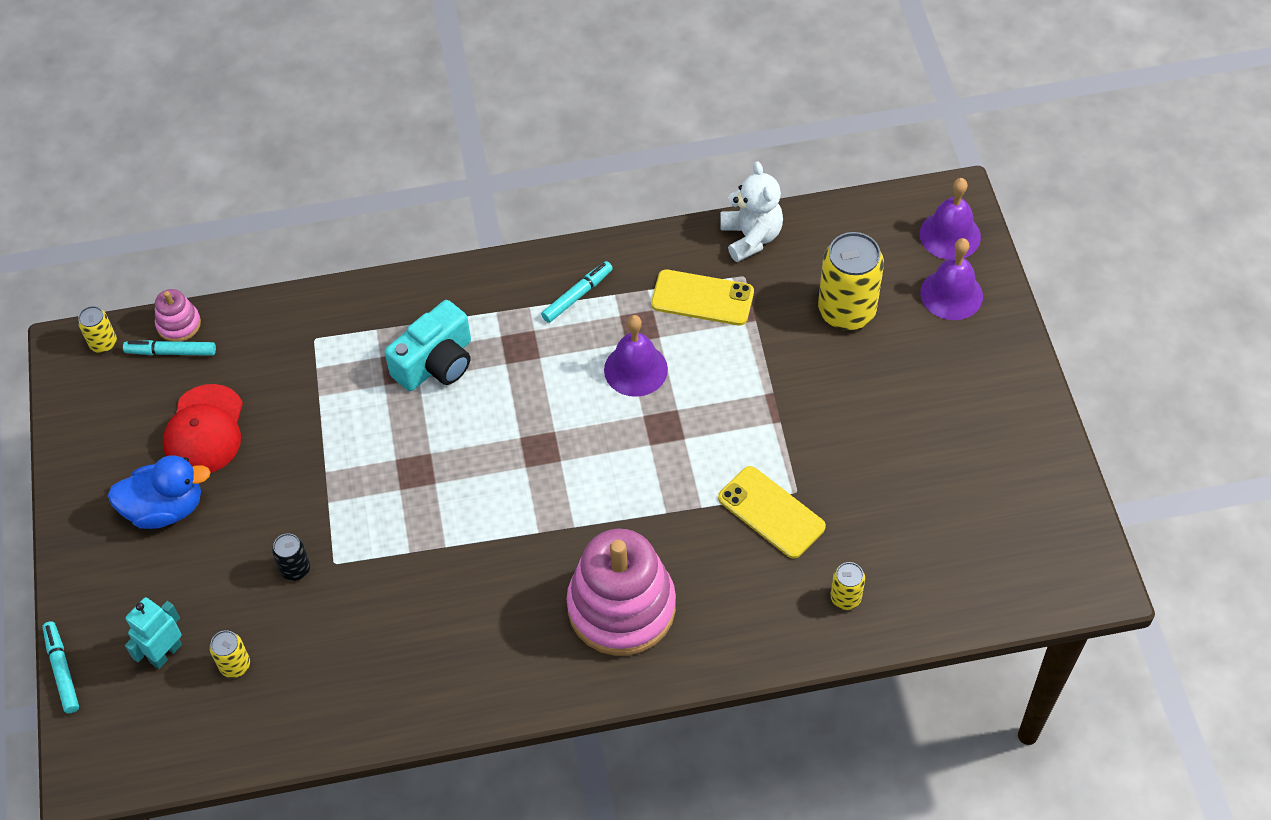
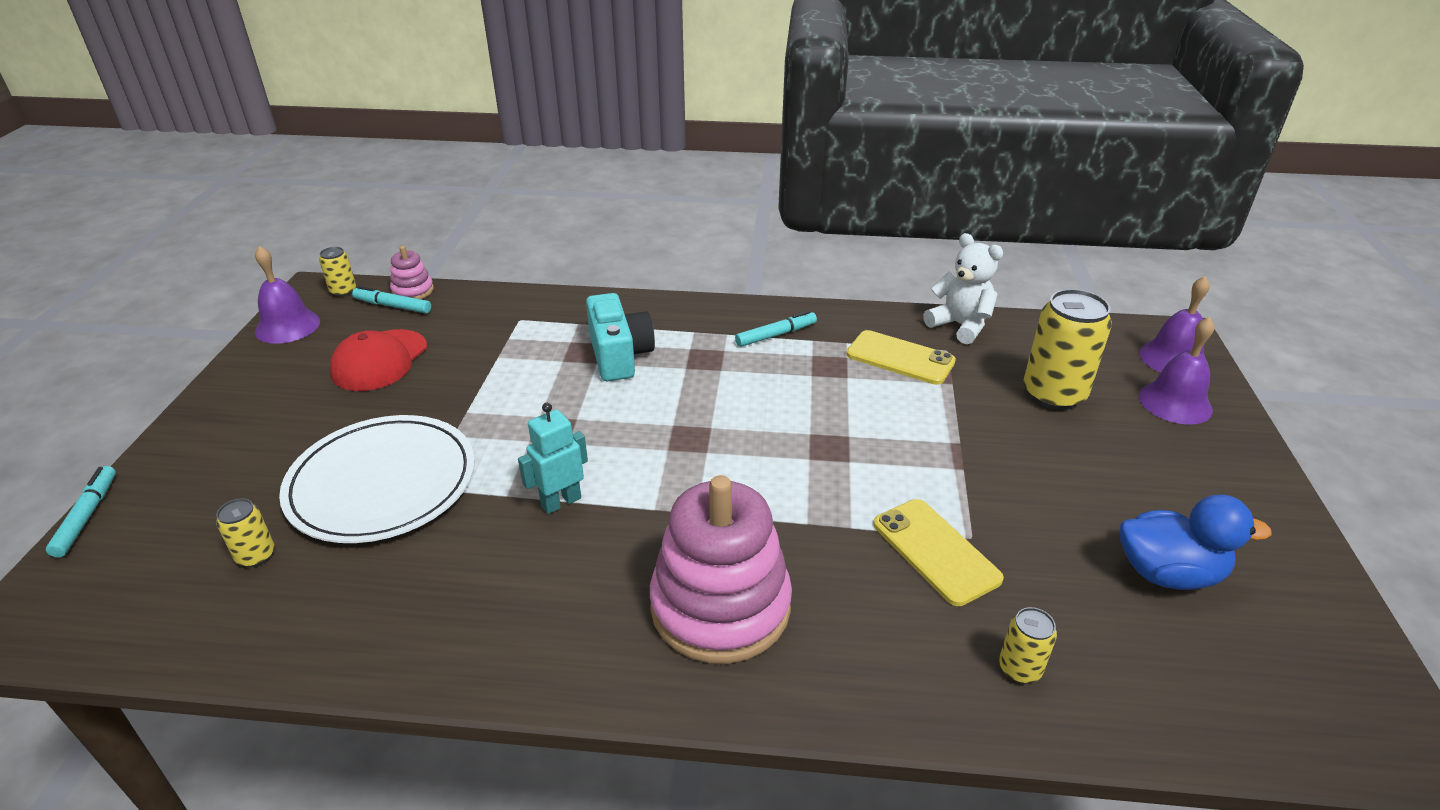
camera: 15 degrees right, 20 degrees down
(165, 508) = (299, 408): blue duck -> blue duck (1168, 573)
(165, 653) = (197, 526): turquoise robot -> turquoise robot (561, 502)
(295, 569) = (382, 483): black can -> white plate
(436, 363) = (619, 355): turquoise camera -> turquoise camera turned 75 degrees counterclockwise
(635, 369) = (814, 396): purple bell -> purple bell (287, 326)
(751, 237) = (960, 326): white teddy bear -> white teddy bear turned 45 degrees counterclockwise

